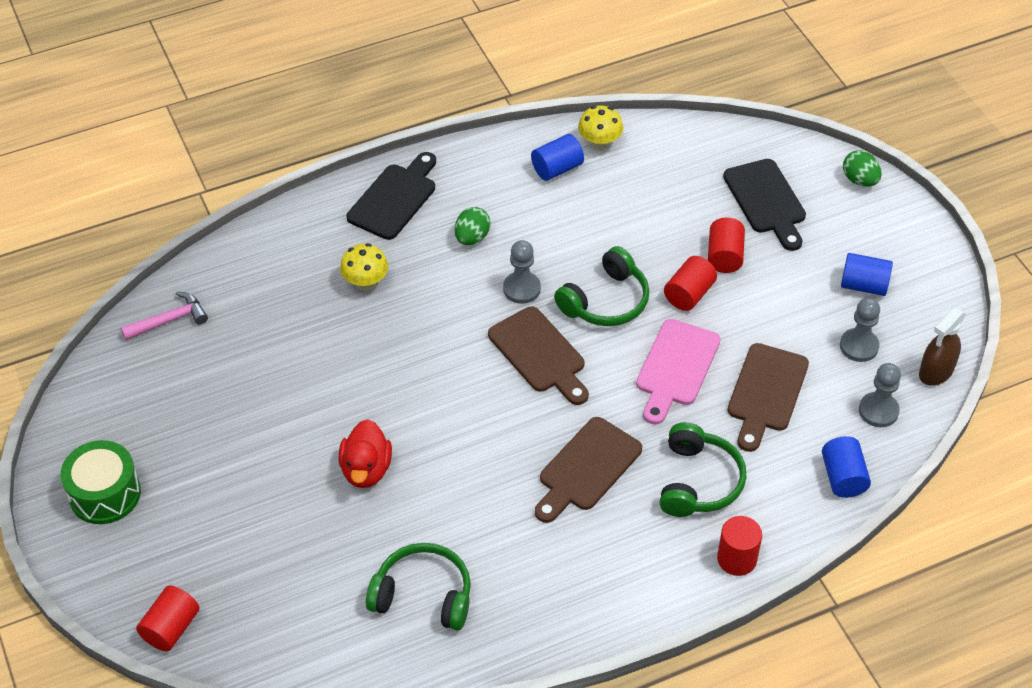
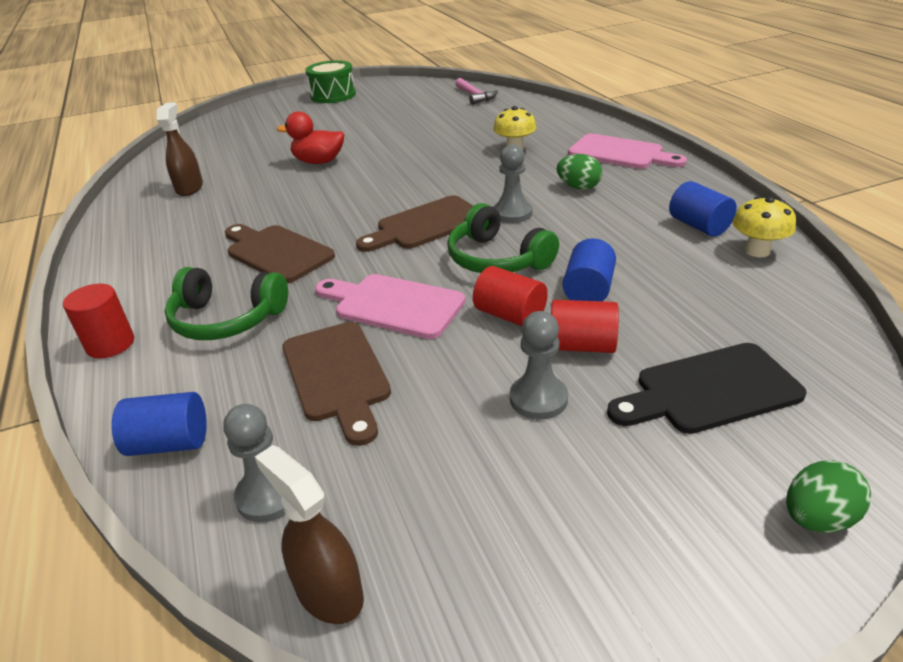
camera: 95 degrees right, 15 degrees down
(171, 628) = (222, 119): red cylinder -> none
(395, 198) = (620, 153): black cutting board -> pink cutting board
(423, 595) = (189, 188): green headphones -> brown spray bottle
(766, 393) = (337, 375): brown cutting board -> brown cutting board turned 135 degrees counterclockwise
(859, 346) = (404, 481): grey pawn -> grey pawn (538, 399)
(863, 285) = (540, 500): blue cylinder -> blue cylinder (588, 290)

